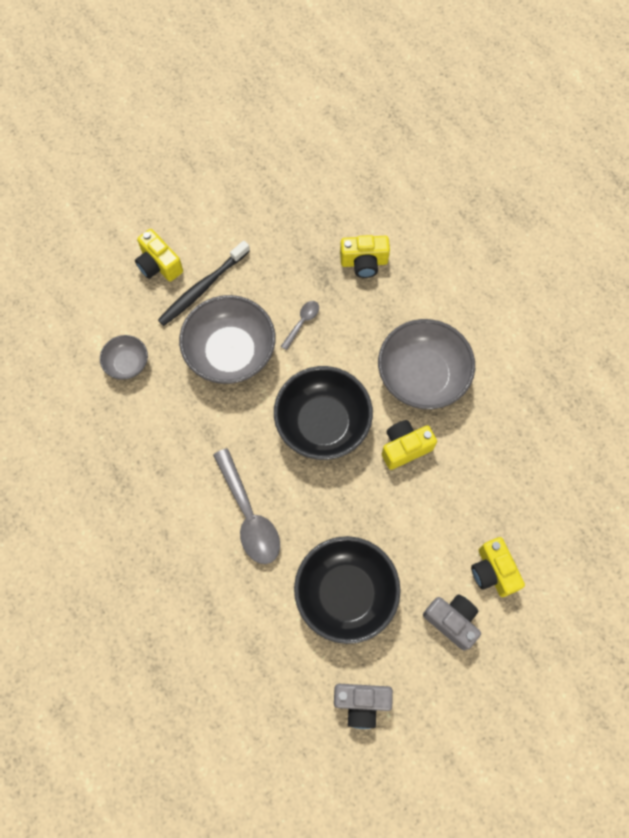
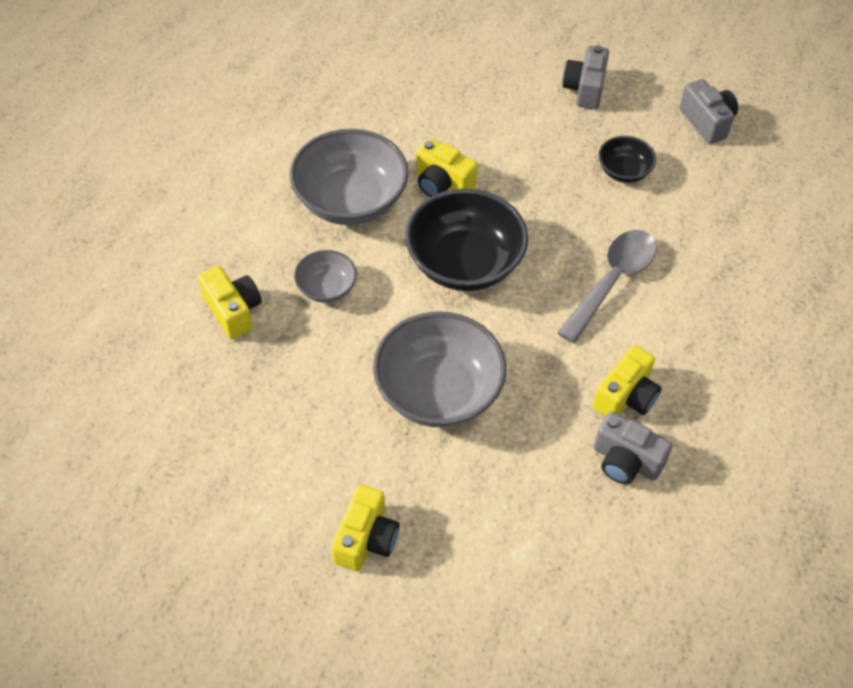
camera: 120 degrees left, 15 degrees down
(112, 434) = (625, 461): none -> grey camera
(127, 363) = (528, 497): grey bowl -> grey bowl (326, 288)
(202, 288) = (370, 467): black toothbrush -> none
(302, 322) = (353, 337): grey spoon -> none
(345, 593) = (624, 171): black bowl -> black bowl, size x0.51
(493, 571) = (517, 77): yellow camera -> yellow camera (626, 397)

